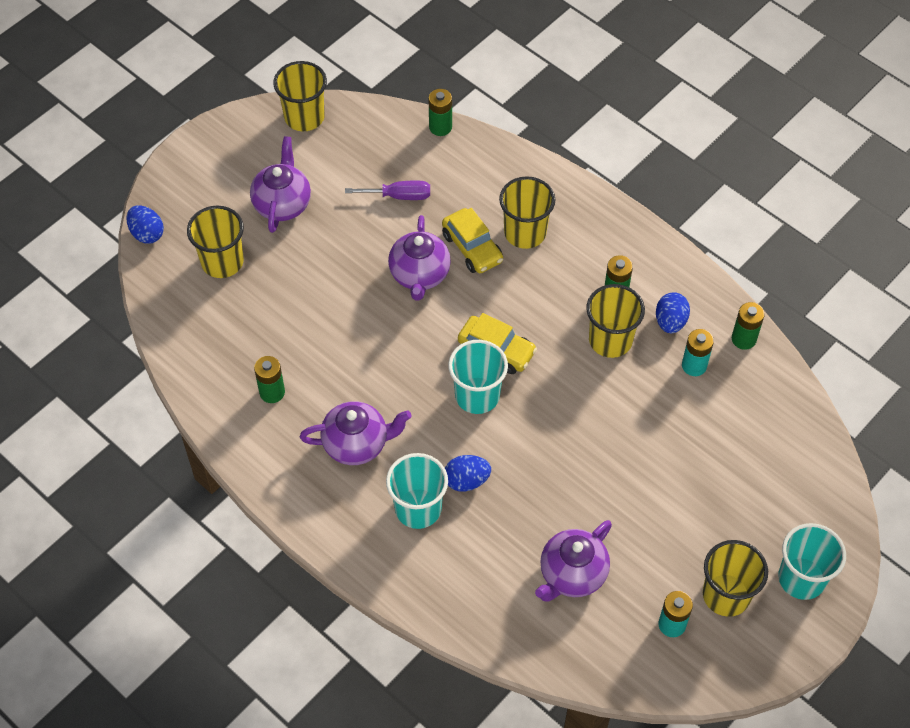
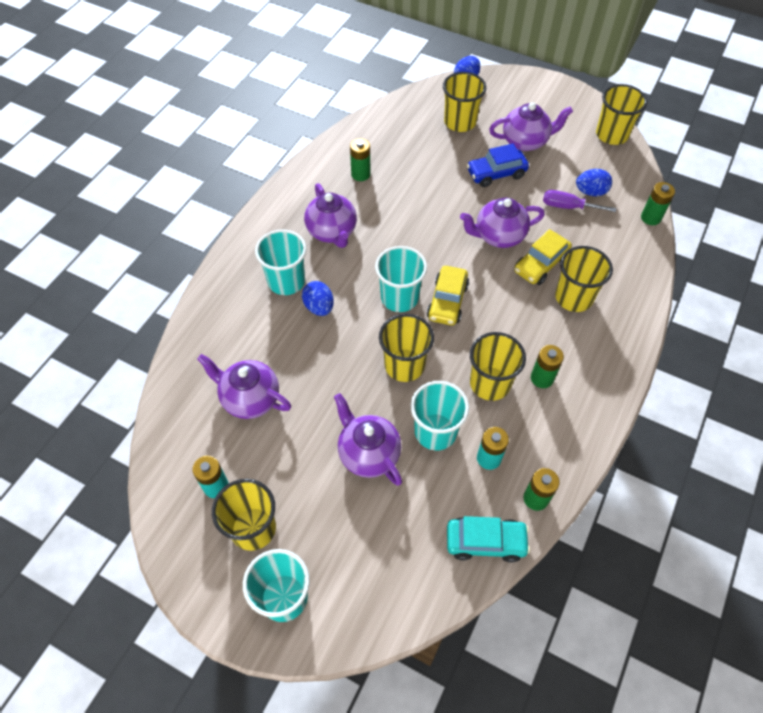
camera: 75 degrees right, 0 degrees up
(324, 249) = (496, 174): none -> blue car
(399, 196) = (568, 207): purple screwdriver -> purple screwdriver turned 120 degrees clockwise
(568, 412) = (404, 365): none -> yellow cup
(654, 404) = (435, 432): none -> turquoise cup
(665, 471) = (368, 453): none -> purple teapot
(670, 322) = (529, 429): blue egg -> blue egg (590, 192)
(778, 393) = (485, 542): none -> turquoise car

